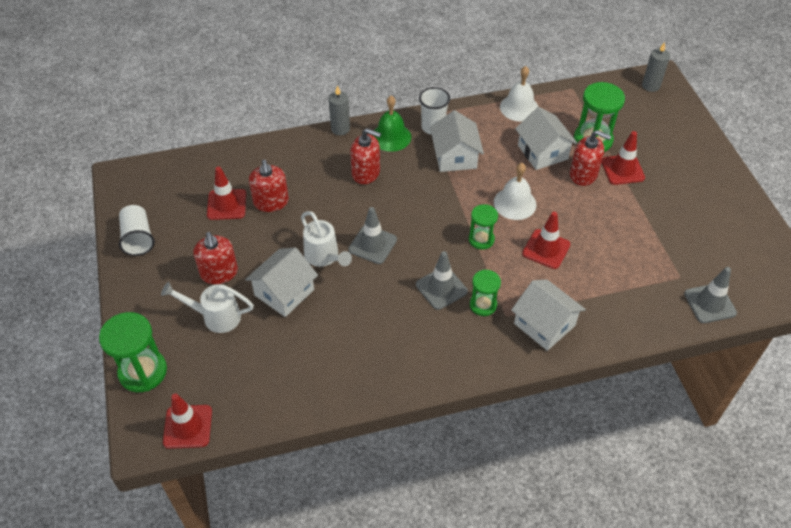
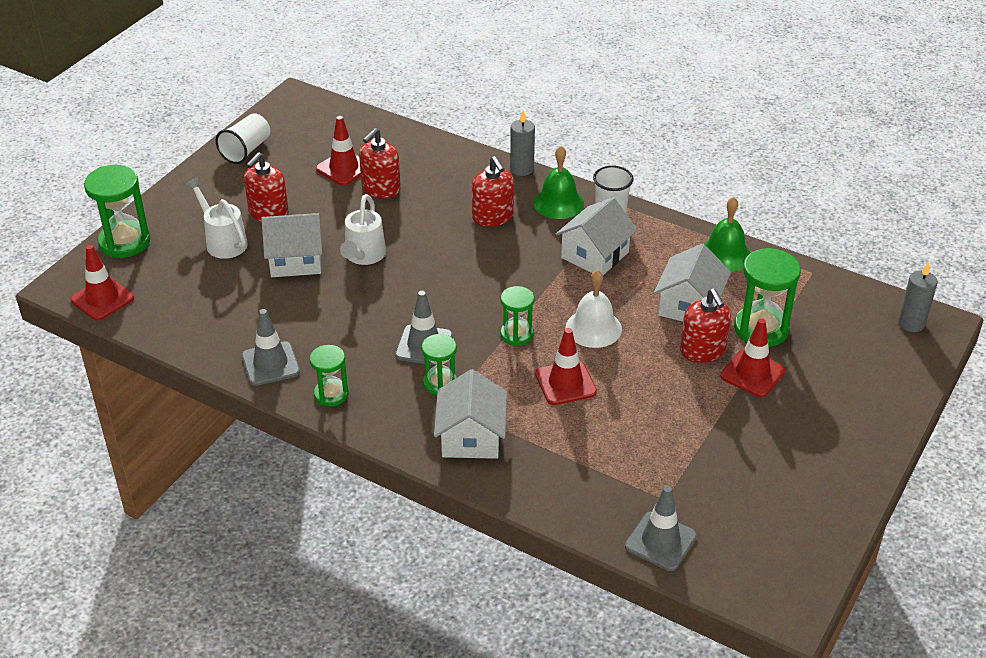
camera: 45 degrees right, 10 degrees down
(372, 244) = (416, 274): grey traffic cone -> grey traffic cone (270, 364)
(433, 365) = (331, 394): none -> green hourglass
(519, 107) = (725, 254): white bell -> green bell

